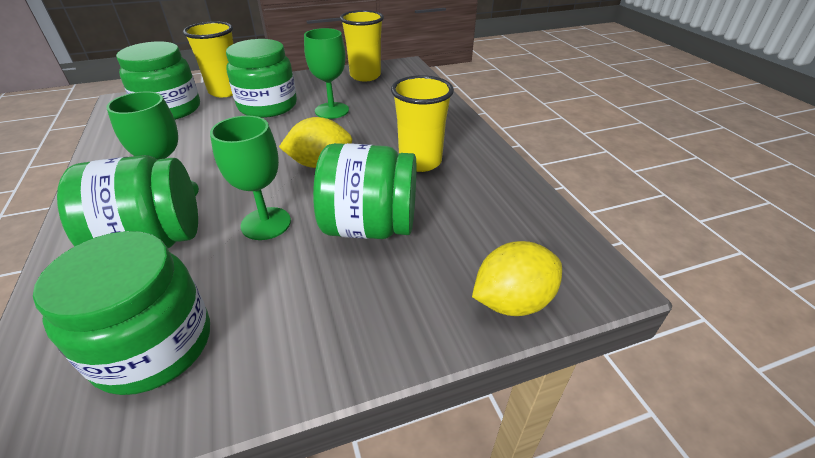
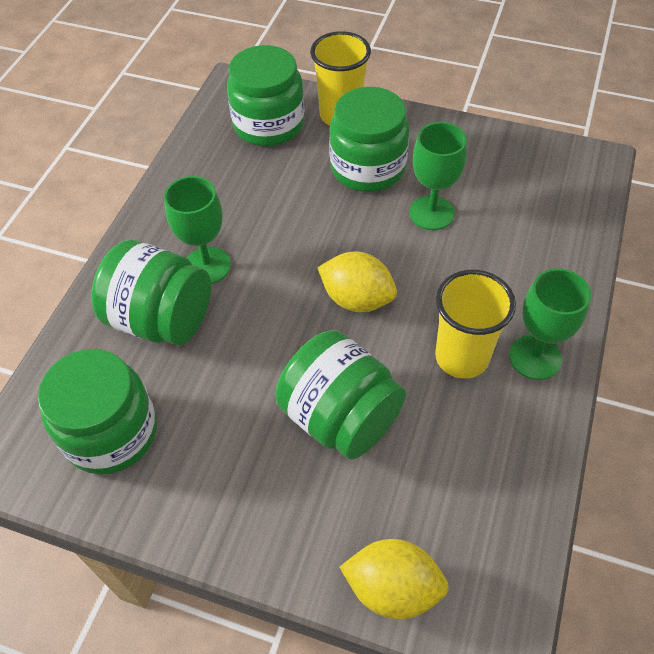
camera: 40 degrees right, 15 degrees up
(266, 223) = (256, 354): green goblet -> green goblet (535, 357)
(365, 76) = (522, 161): yellow cup -> none

